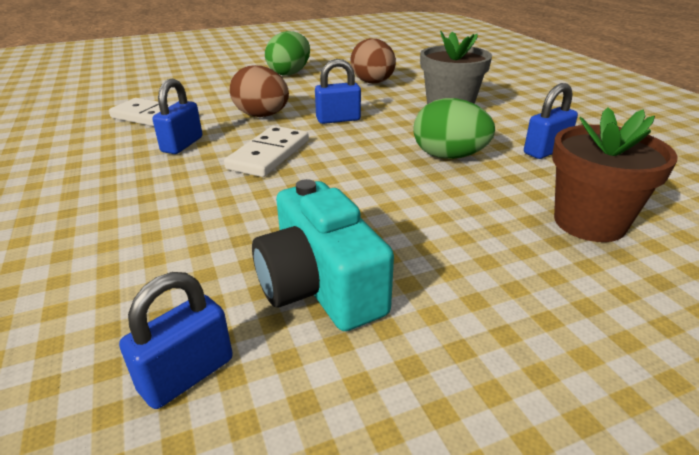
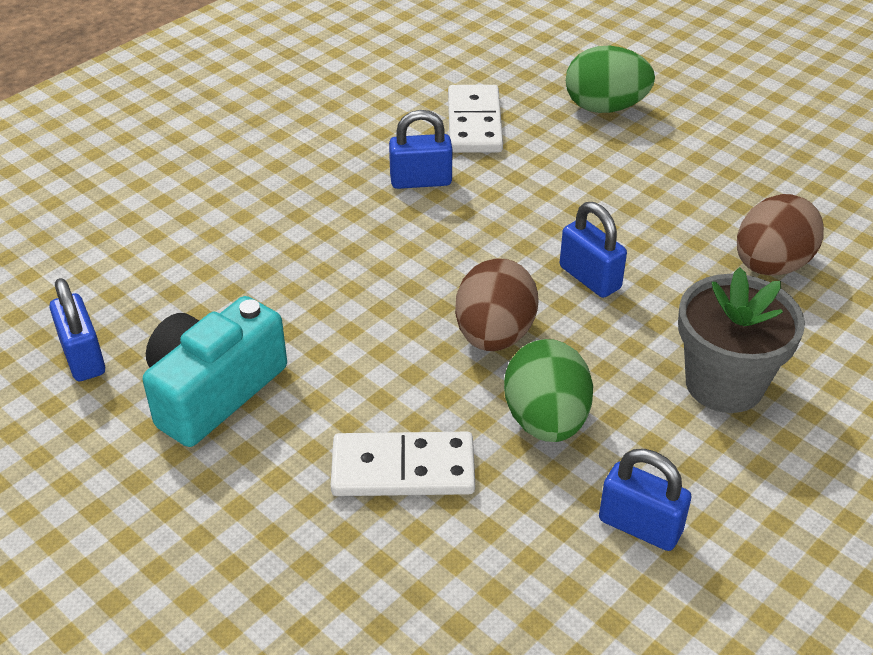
camera: 65 degrees right, 10 degrees up
(187, 375) = (83, 357): blue padlock -> blue padlock turned 45 degrees clockwise
(262, 116) = (547, 205): brown egg -> brown egg (494, 335)
(269, 155) = (441, 257): white domino -> white domino (403, 469)
(289, 73) = (730, 165): green egg -> green egg (605, 107)
(589, 222) = (441, 591): brown flower pot -> none

